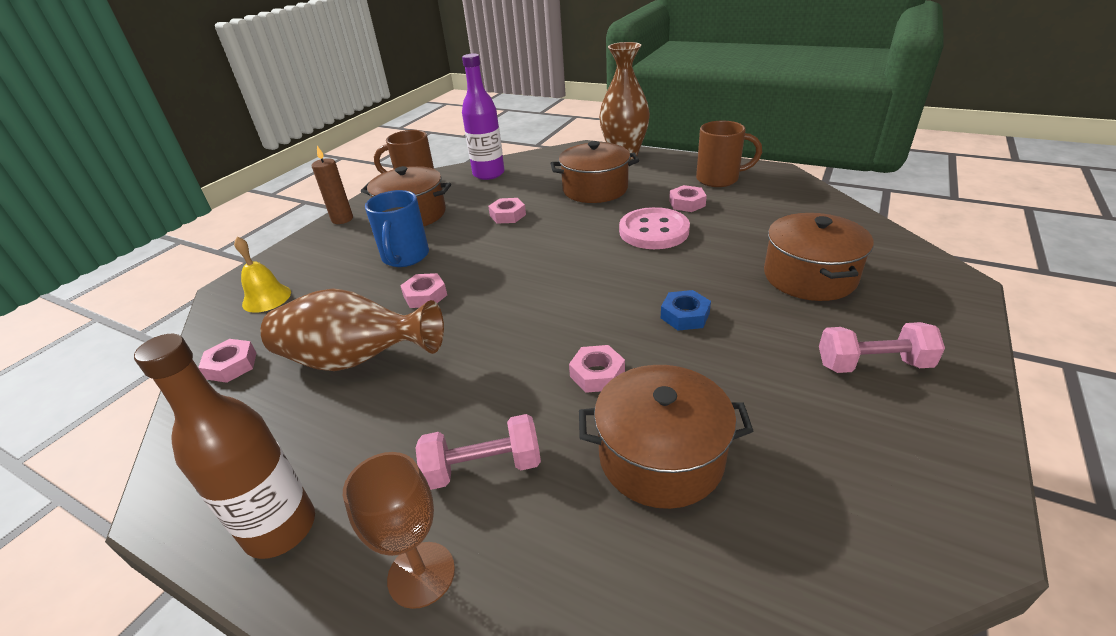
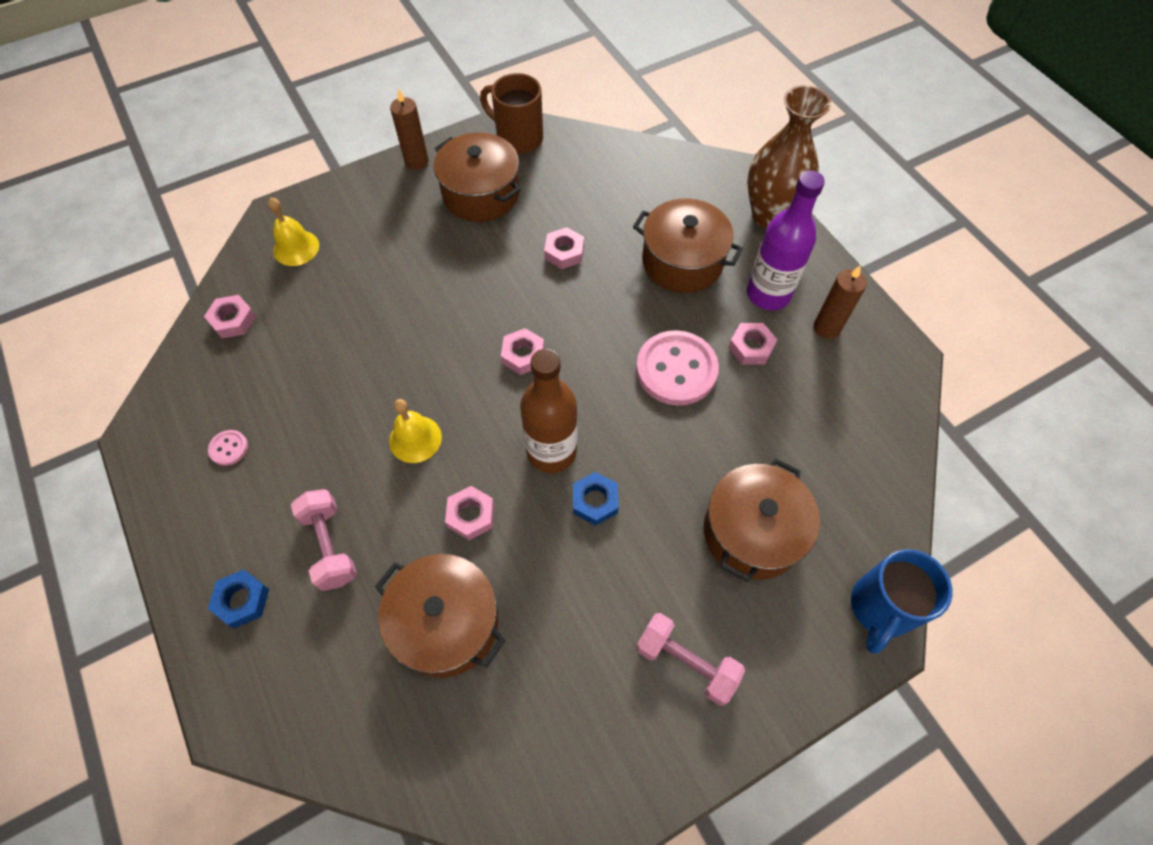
camera: 30 degrees right, 25 degrees up
(280, 528) = (188, 506): brown bottle -> brown bottle (551, 452)
(298, 455) = (229, 448): none -> pink button
(355, 360) = (316, 374): brown vase -> none
(405, 257) = (432, 260): blue mug -> blue mug (880, 608)
(421, 574) = (242, 600): brown goblet -> blue nut
(425, 296) = (413, 328): pink nut -> pink nut (523, 355)
(483, 467) = (330, 545): pink dumbbell -> pink dumbbell turned 45 degrees clockwise
(488, 174) = (600, 163): purple bottle -> purple bottle (768, 294)
(494, 354) = (415, 439): none -> yellow bell
(719, 179) = (826, 328): brown mug -> brown candle

